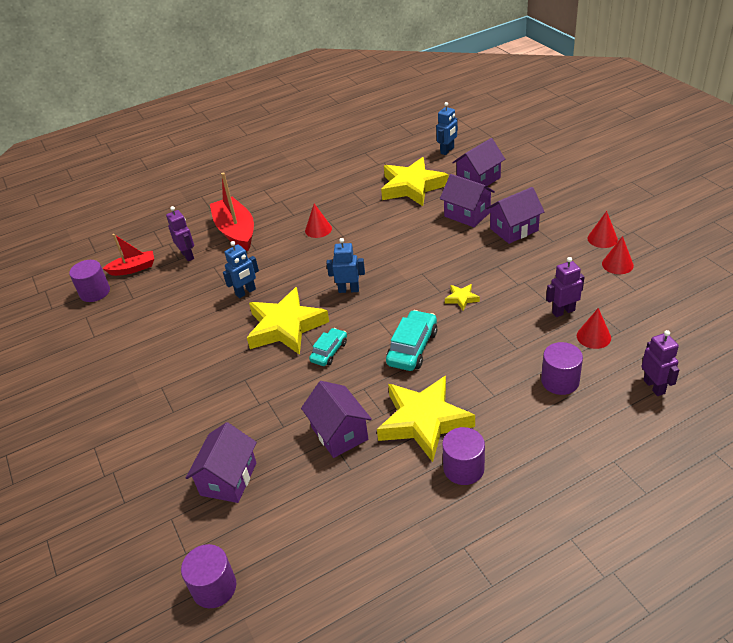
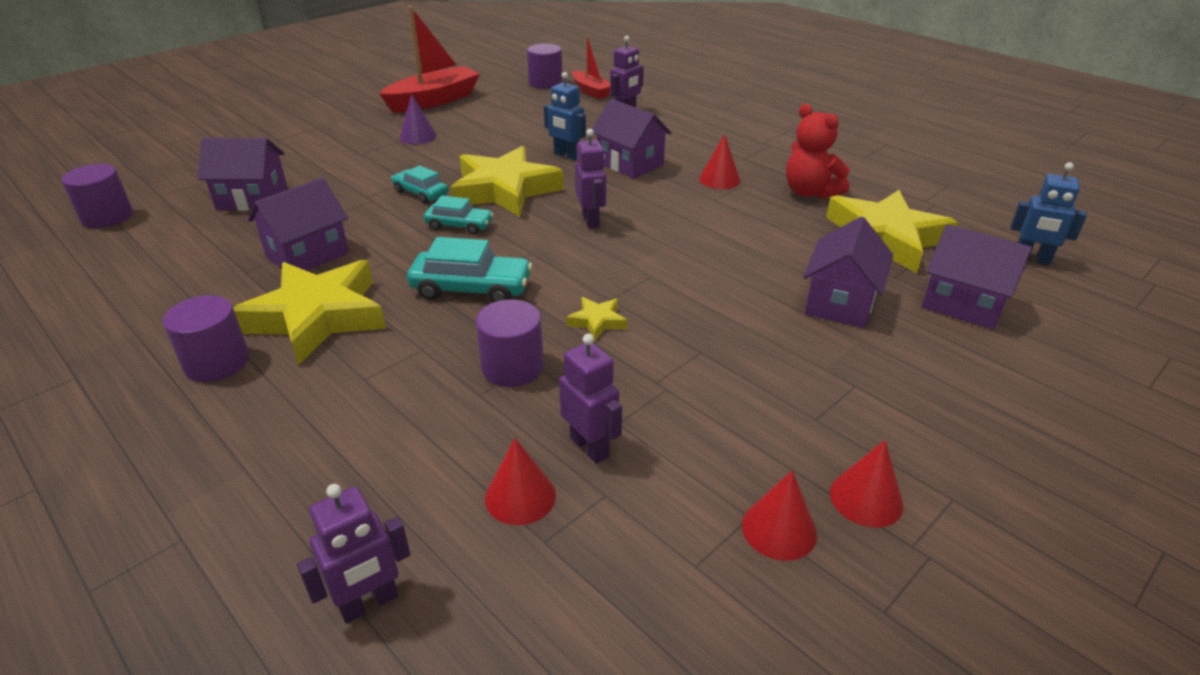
camera: 70 degrees right, 5 degrees down
(161, 374) = (418, 136): none -> purple cone
(236, 231) = (685, 129): red boat -> red boat (434, 101)
(269, 372) = (421, 193): none -> turquoise car
(348, 290) = (591, 221): blue robot -> purple robot
(351, 199) = (810, 192): none -> red teddy bear
(514, 229) = (825, 362): purple house -> purple house (630, 164)
(560, 381) = (393, 454): purple cylinder -> purple cylinder (512, 367)

